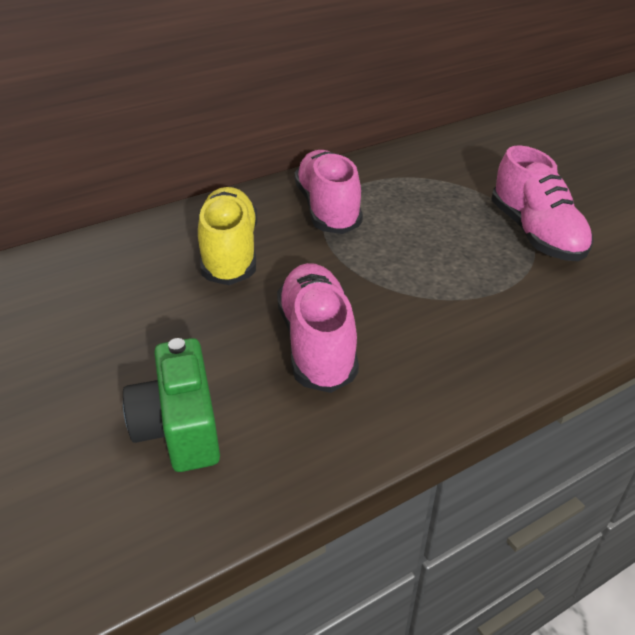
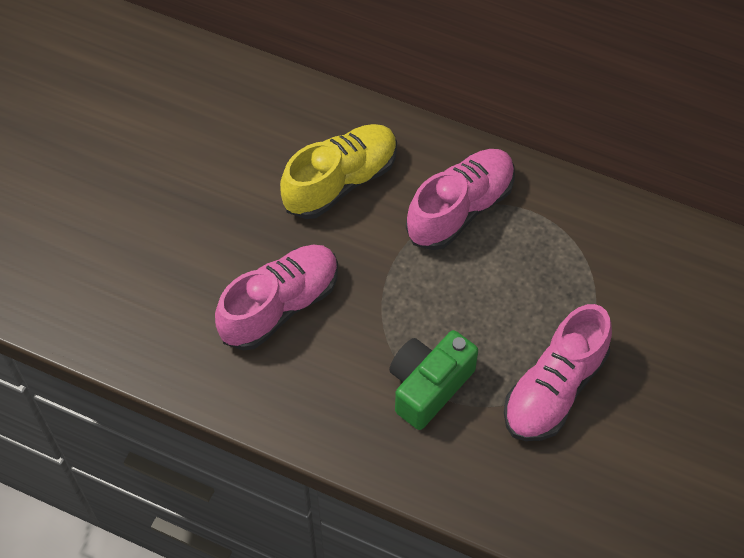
camera: 55 degrees right, 20 degrees up
(179, 427) = (147, 279): green camera -> green camera (428, 386)

